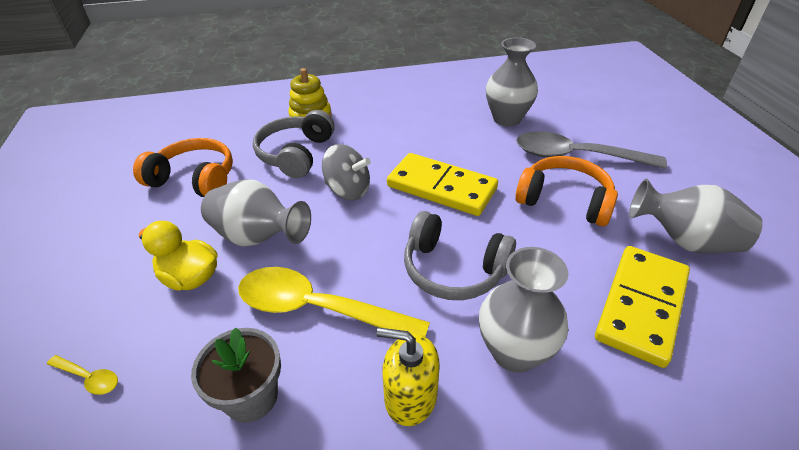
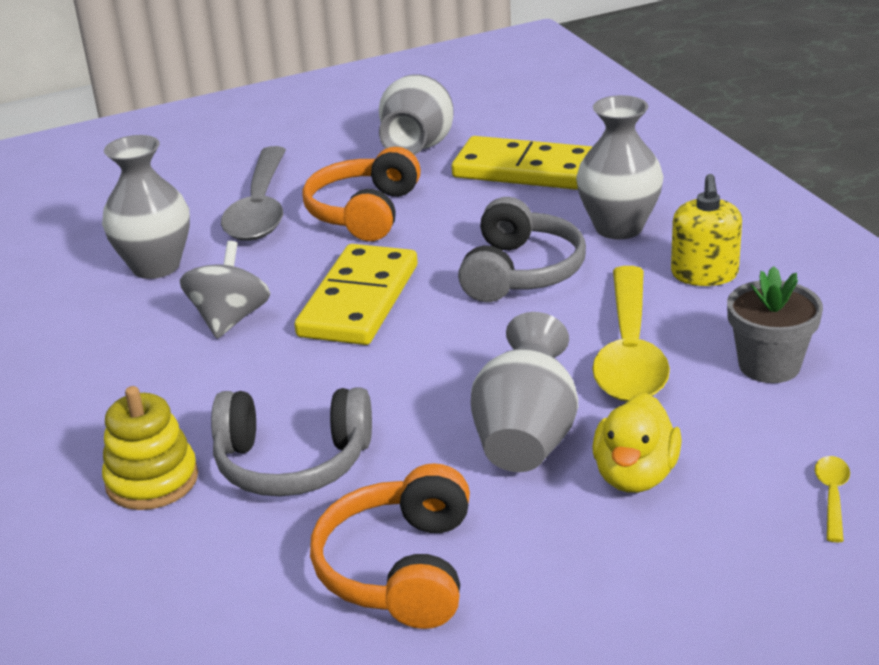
camera: 100 degrees left, 10 degrees down
(348, 190) = (387, 380): grey spinning top -> grey spinning top (230, 319)

